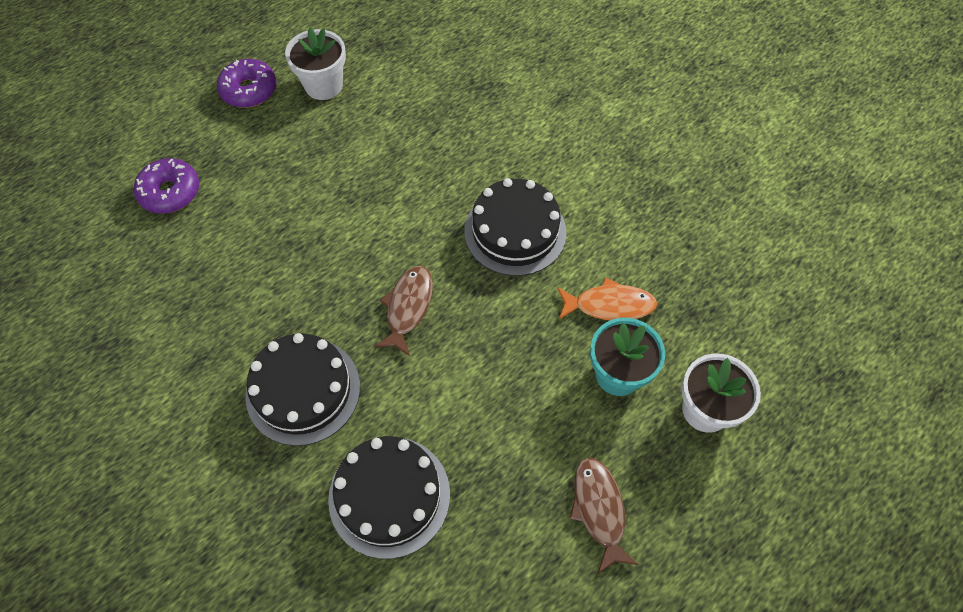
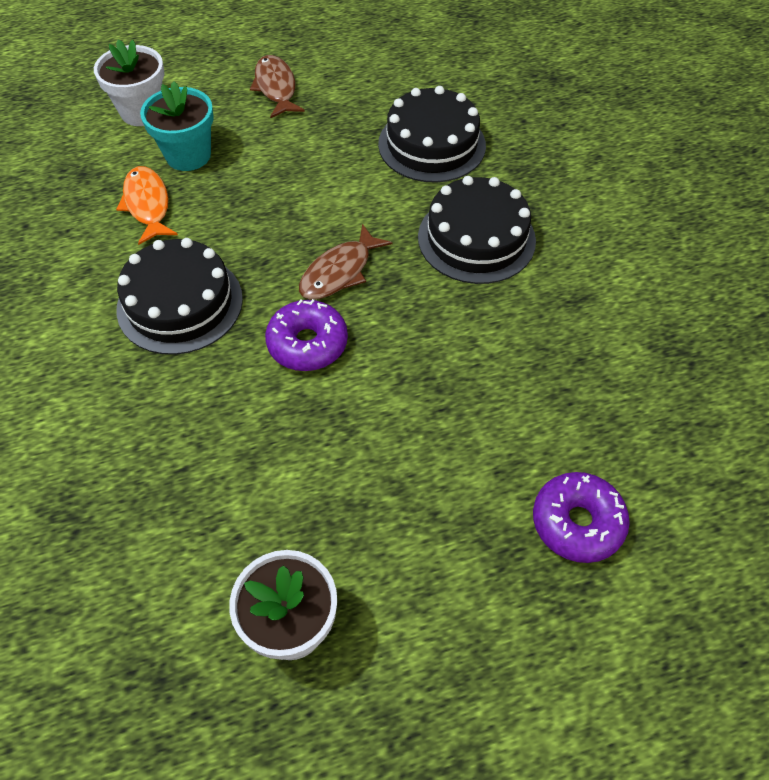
camera: 155 degrees left, 5 degrees down
(249, 90) = (413, 672): purple donut -> purple donut (307, 343)
(599, 510) = (276, 88): brown fish -> brown fish turned 150 degrees clockwise
(609, 305) = (147, 205): orange fish -> orange fish turned 45 degrees clockwise

